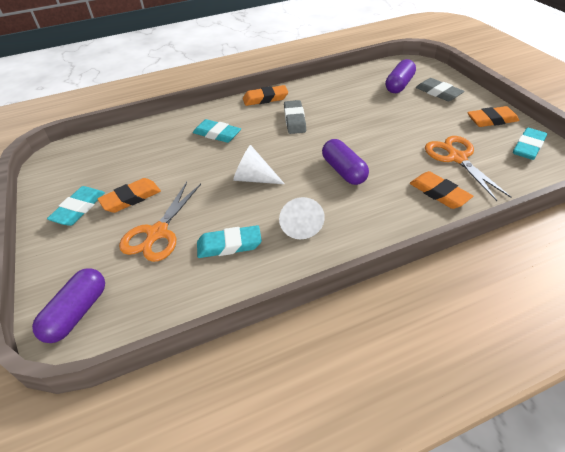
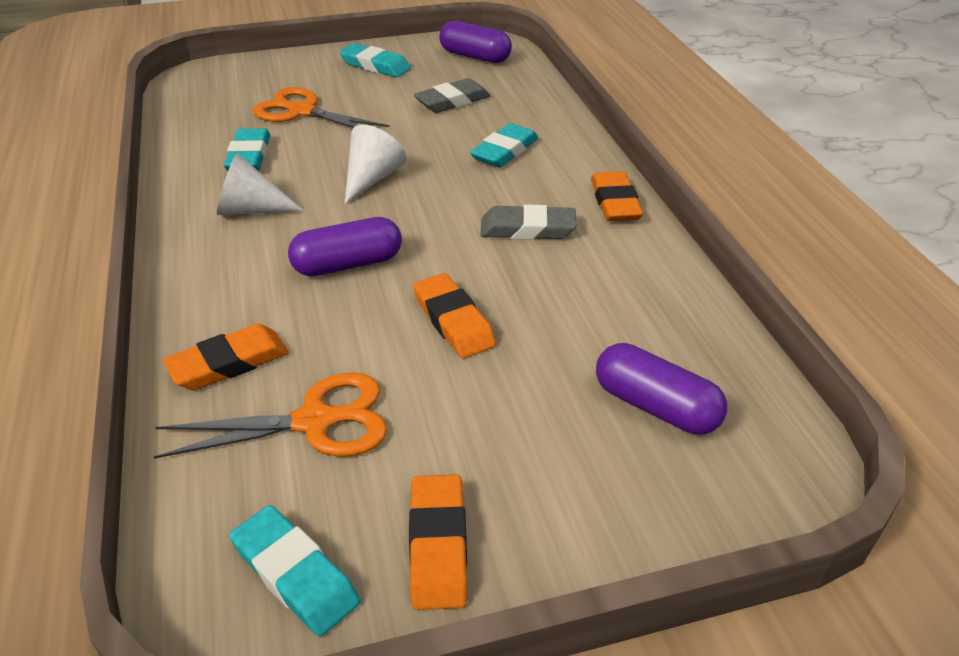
camera: 95 degrees right, 5 degrees down
(77, 313) = (217, 78): purple capsule -> purple capsule (475, 56)
(131, 198) = (377, 93): orange eraser -> orange eraser (453, 321)
(438, 93) = (604, 476): grey eraser -> grey eraser (452, 101)

